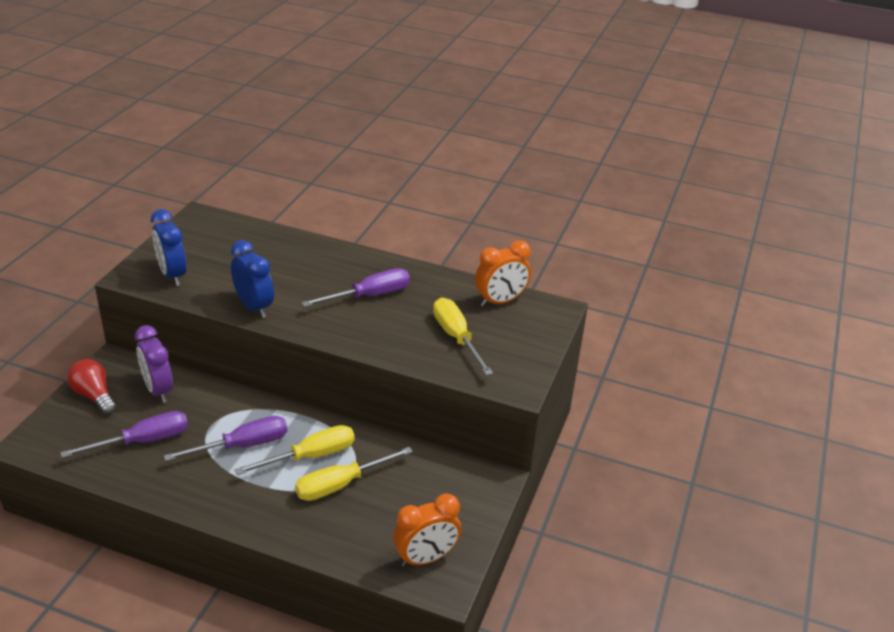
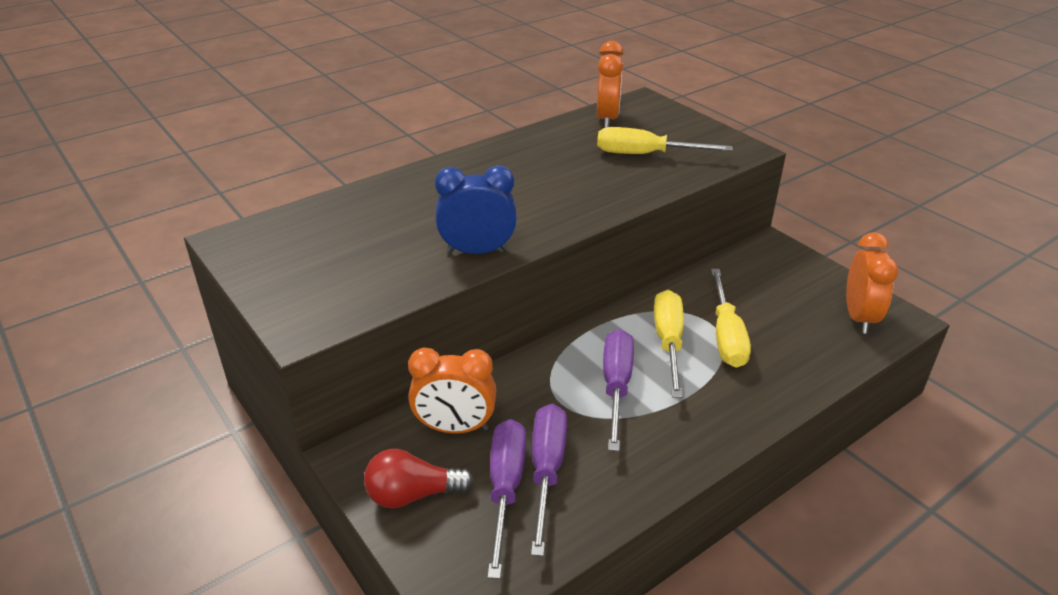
camera: 55 degrees left, 0 degrees up
(158, 390) = (455, 428): purple clock -> orange clock
(172, 275) = (341, 293): blue clock -> none
(369, 296) = (530, 177): purple screwdriver -> purple screwdriver (505, 488)

